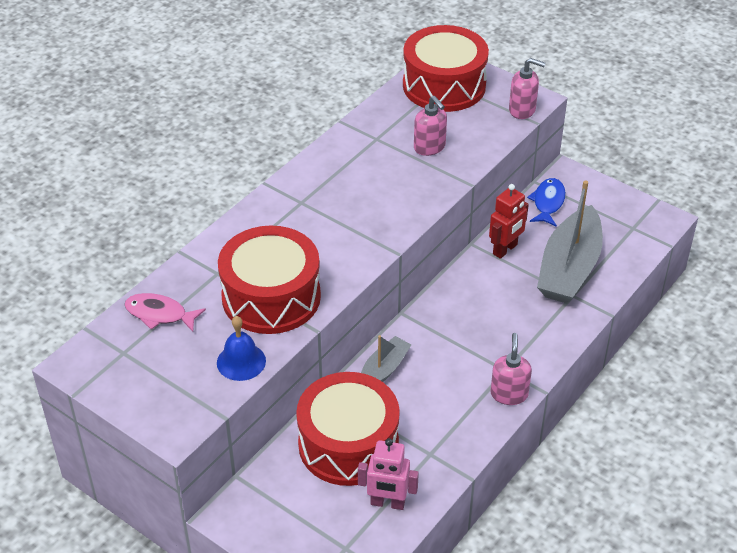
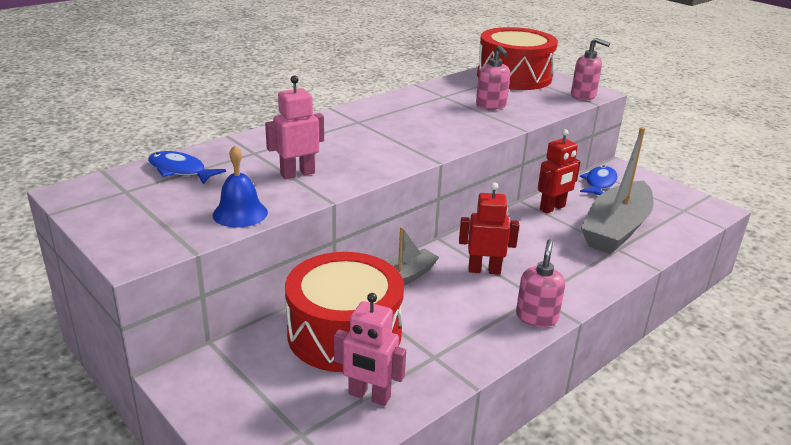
camera: 10 degrees right, 15 degrees down
(160, 314) = (180, 171): pink fish -> blue fish
(271, 297) = (297, 174): red drum -> pink robot
(453, 346) = (484, 270): none -> red robot

